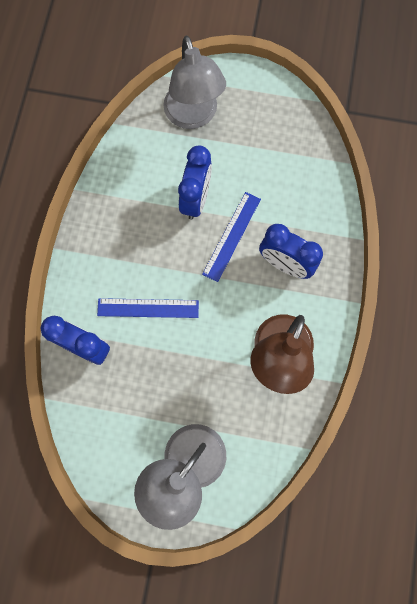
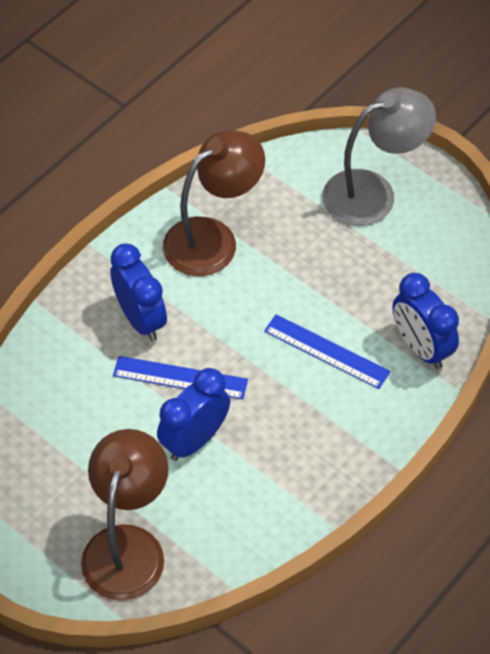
camera: 150 degrees left, 20 degrees down
(193, 116) = (128, 545): grey lamp -> brown lamp
(232, 236) = (180, 377): blue ruler -> blue ruler turned 45 degrees clockwise

